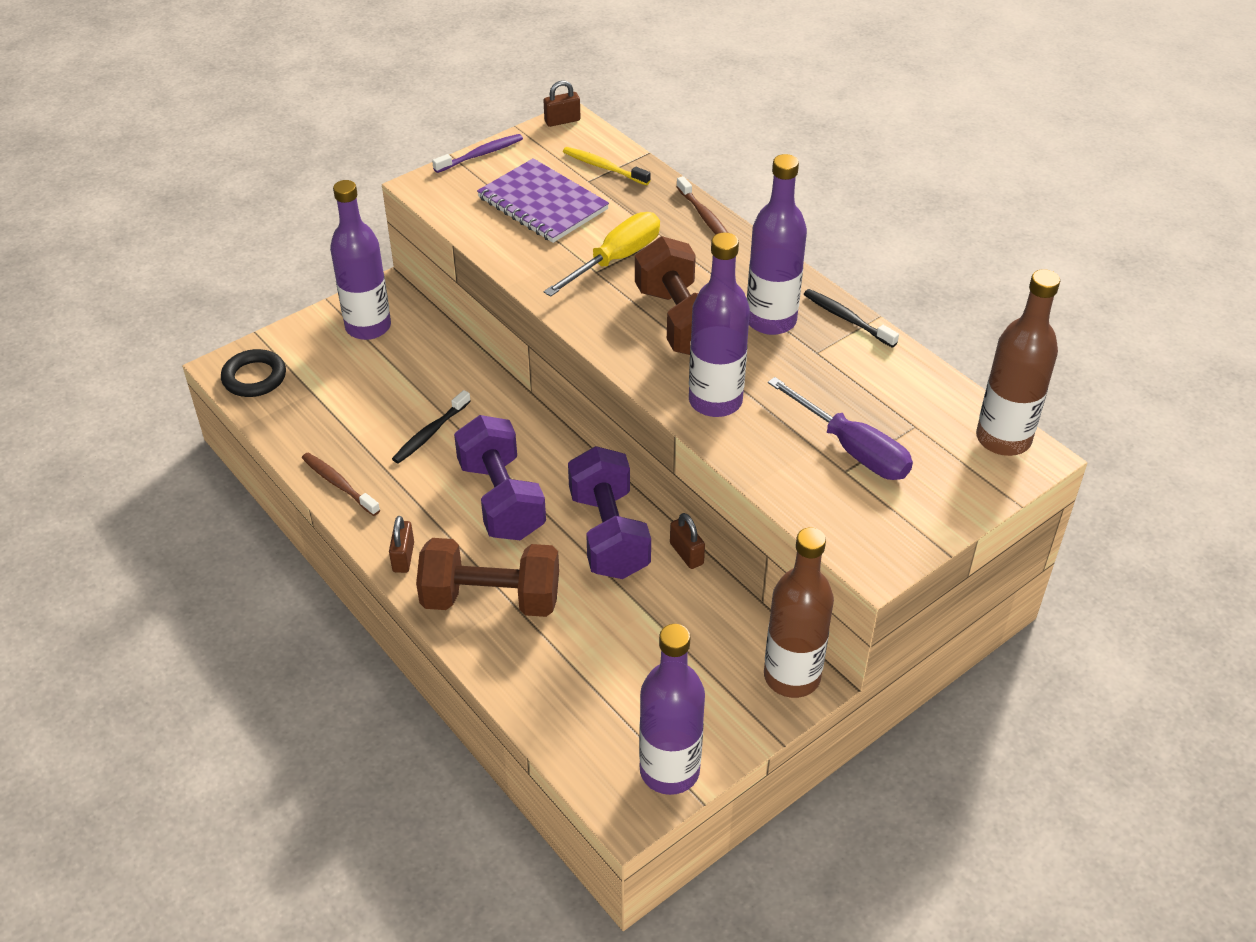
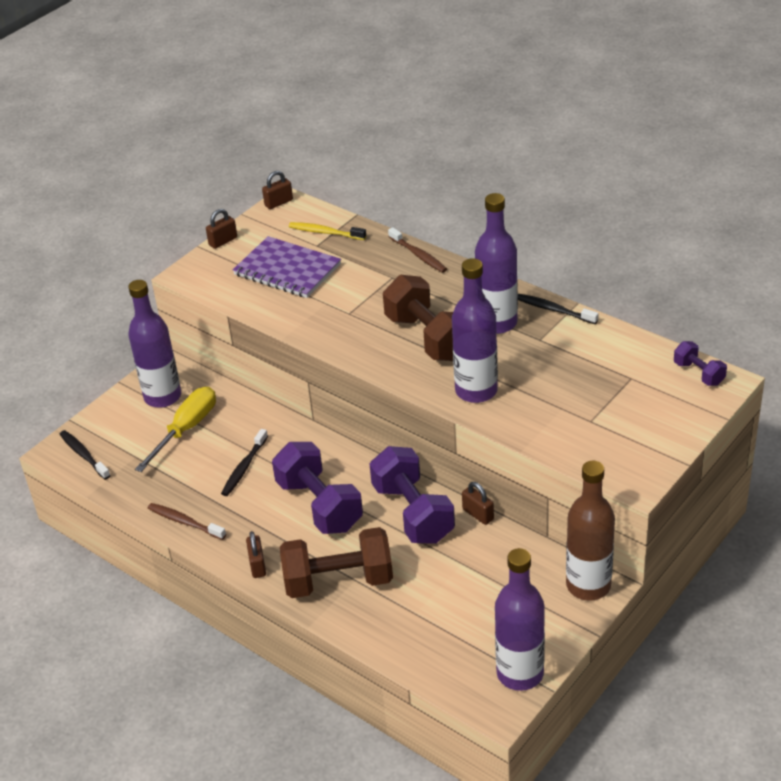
camera: 10 degrees left, 5 degrees down
(254, 377) = (84, 455): black ring -> black toothbrush
(480, 154) = (223, 241): purple toothbrush -> brown padlock
(615, 259) = (360, 301): yellow screwdriver -> yellow screwdriver (186, 429)
(852, 449) = (590, 404): purple screwdriver -> none
(1003, 439) = (699, 373): brown bottle -> purple dumbbell

